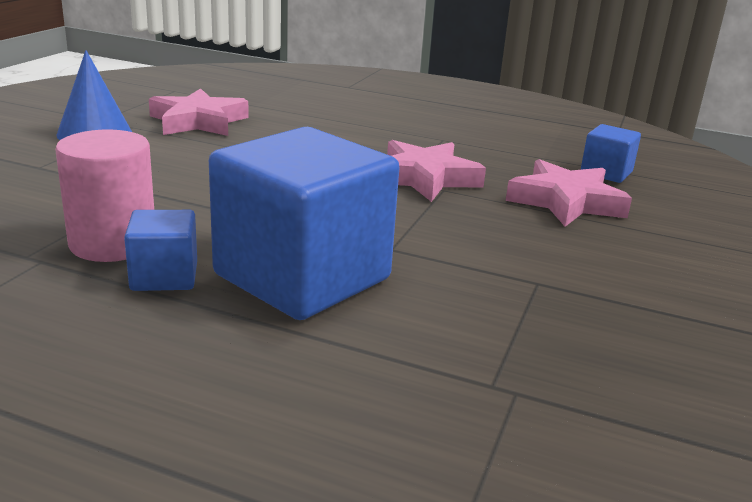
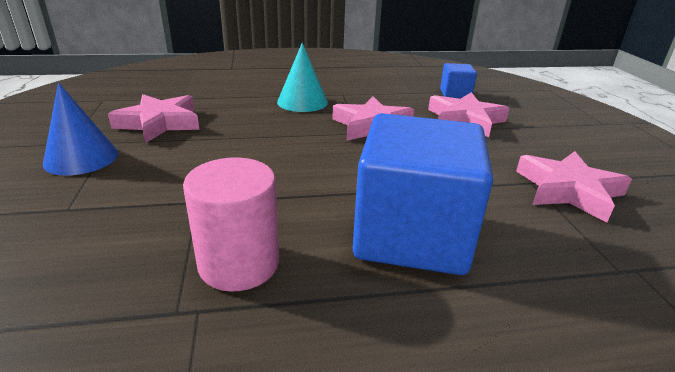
camera: 30 degrees left, 5 degrees up
(164, 276) = (322, 279): blue cube -> none
(378, 136) = (302, 102): none -> turquoise cone
(575, 304) = (568, 190): none -> pink star

